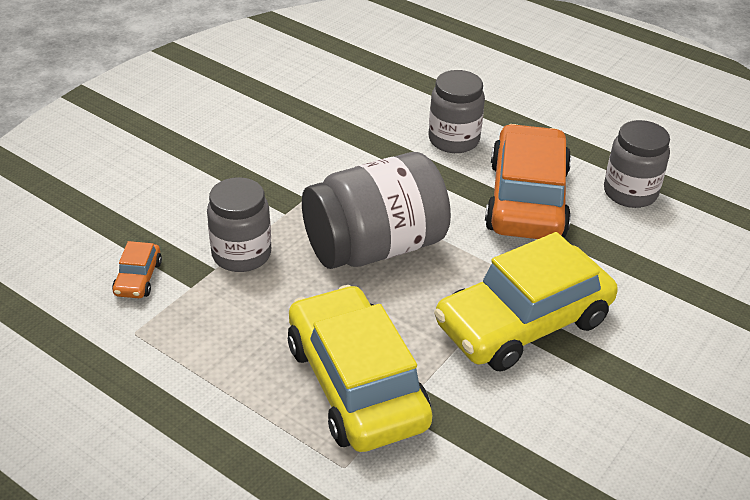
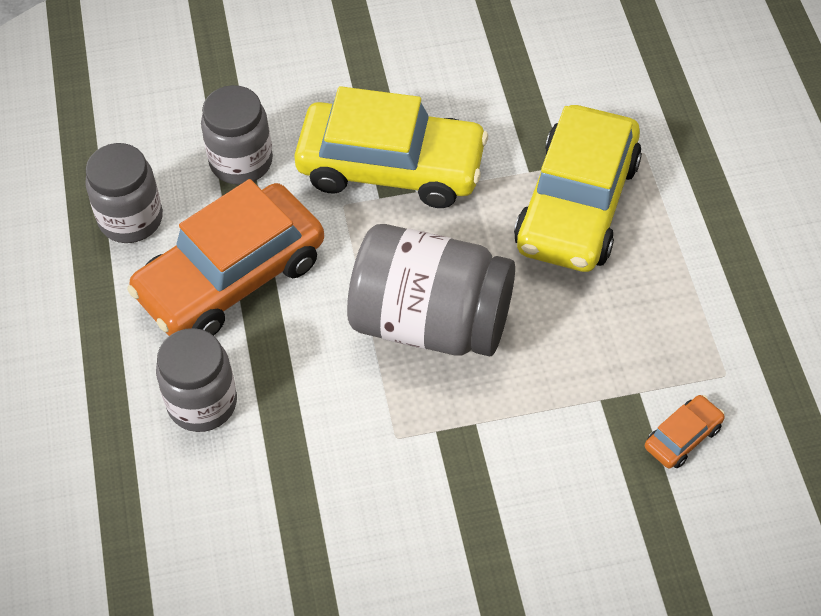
camera: 135 degrees left, 15 degrees up
(241, 254) = (562, 399): grey jar -> grey jar (241, 162)

